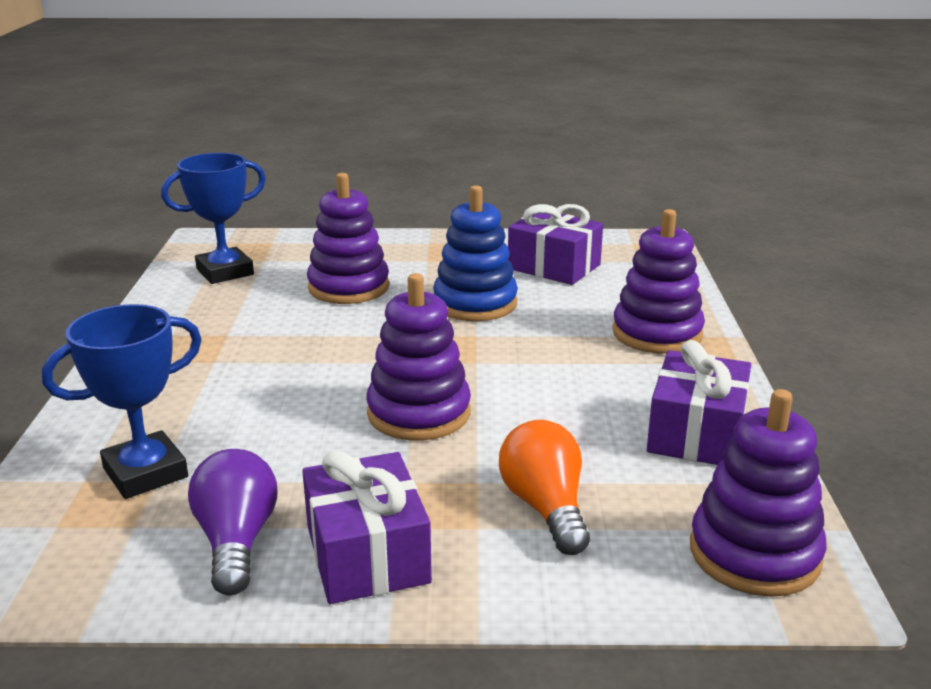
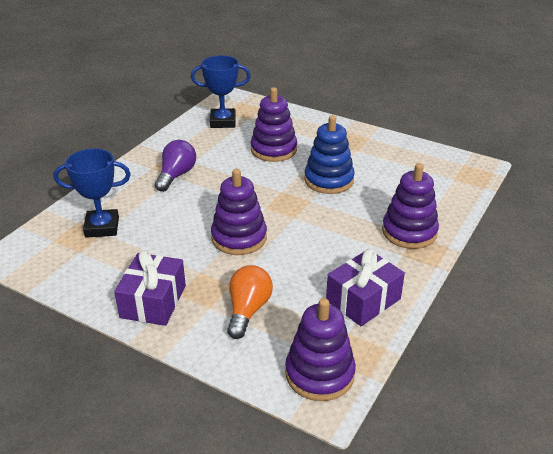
camera: 30 degrees right, 10 degrees up
(236, 541) = (110, 274): purple light bulb -> purple light bulb (176, 175)
(554, 267) = (397, 168): purple gift -> none

